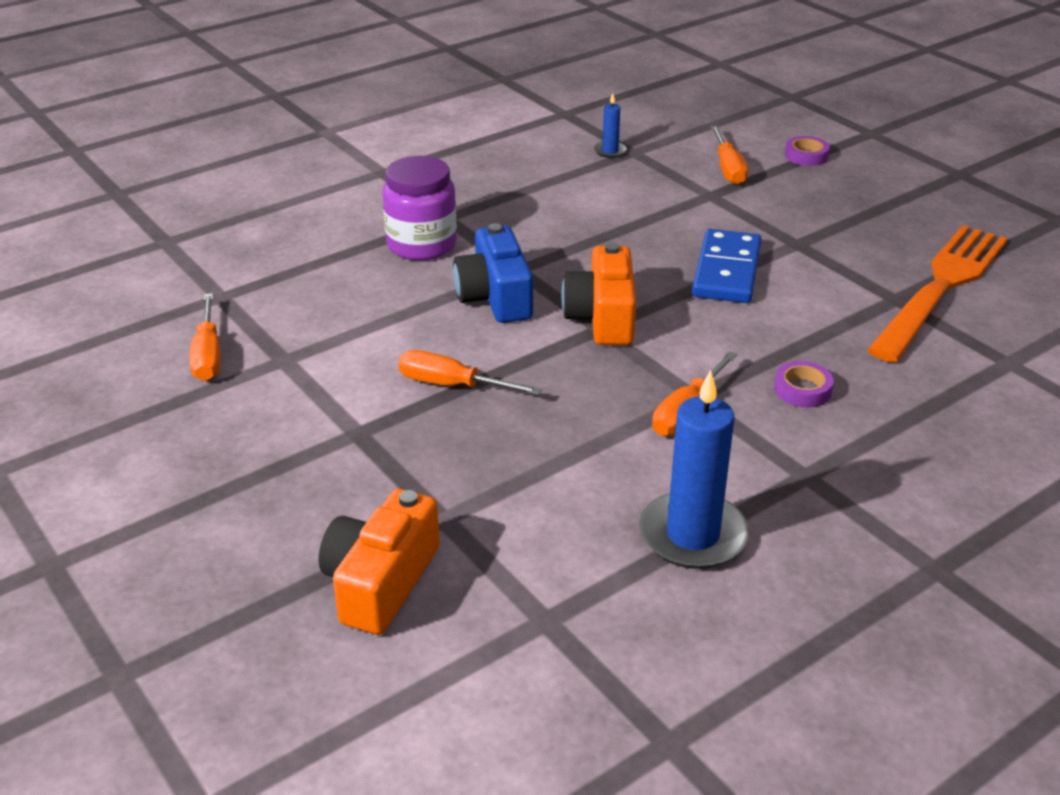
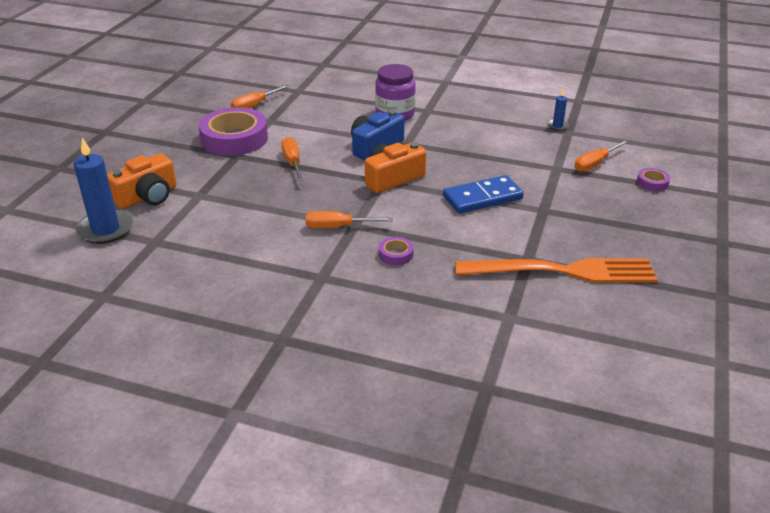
camera: 55 degrees right, 0 degrees up
(297, 415) = (234, 139): none -> purple tape
(380, 582) = (147, 196): orange camera -> orange camera turned 150 degrees clockwise
(692, 535) = (243, 259): blue candle -> blue candle (105, 229)

